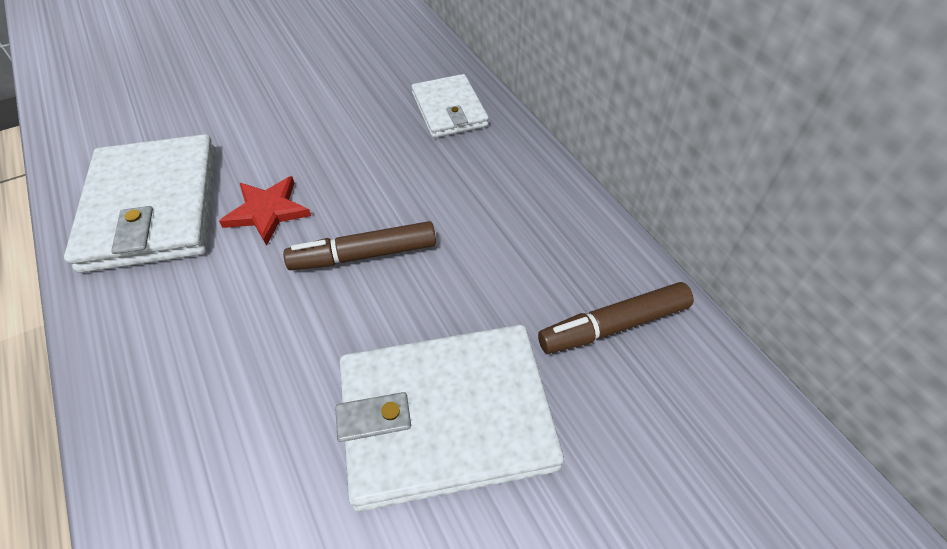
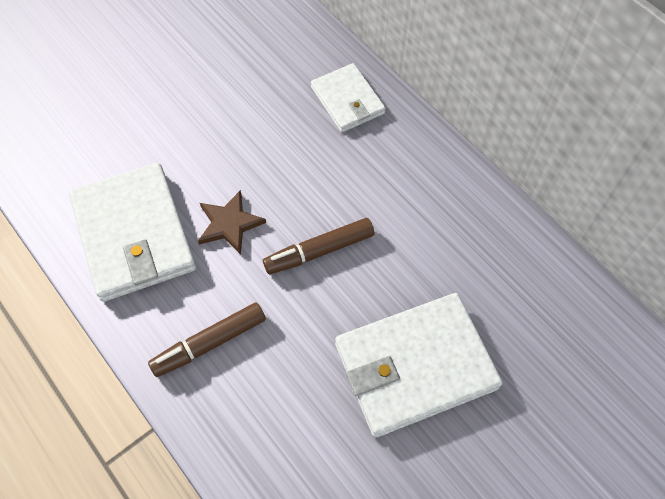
camera: 10 degrees left, 10 degrees up
(267, 211) = (229, 224): red star -> brown star
(613, 325) = (516, 279): brown marker -> brown marker (209, 343)

